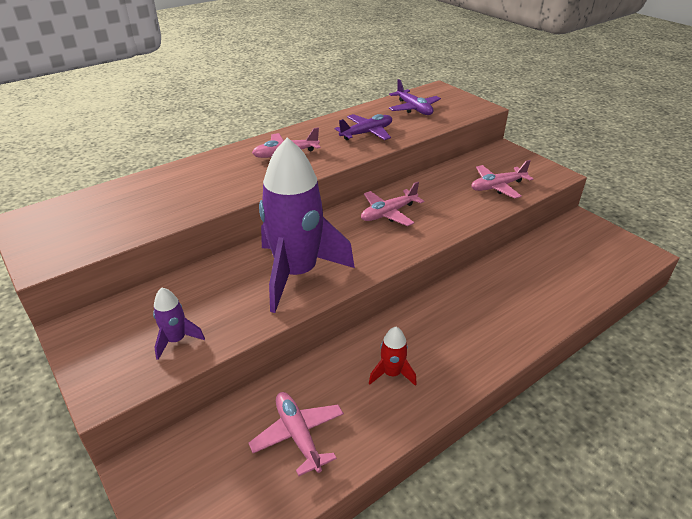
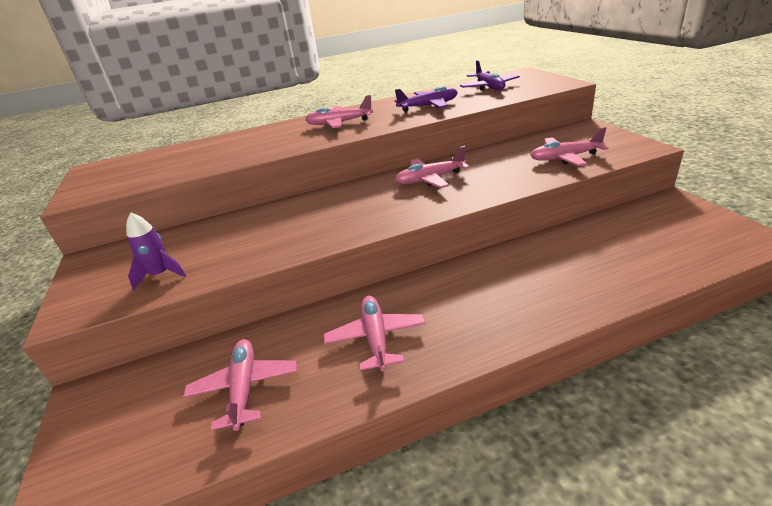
camera: 20 degrees right, 5 degrees down
(296, 273) = (307, 226): purple rocket -> none
(392, 373) = (376, 338): red rocket -> pink plane

